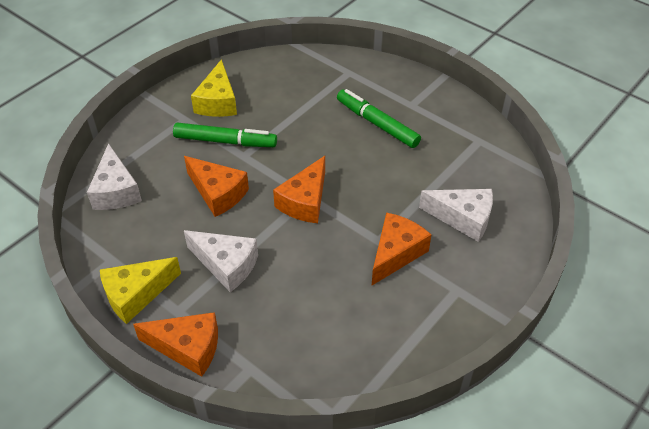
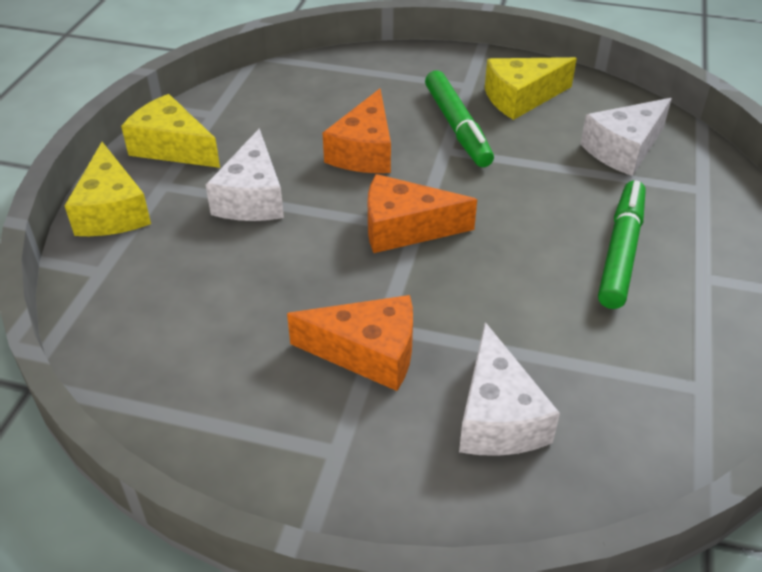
camera: 65 degrees right, 5 degrees down
(116, 191) = (315, 80): white cheese -> white cheese (624, 149)
(188, 348) = (112, 211): orange cheese -> yellow cheese

